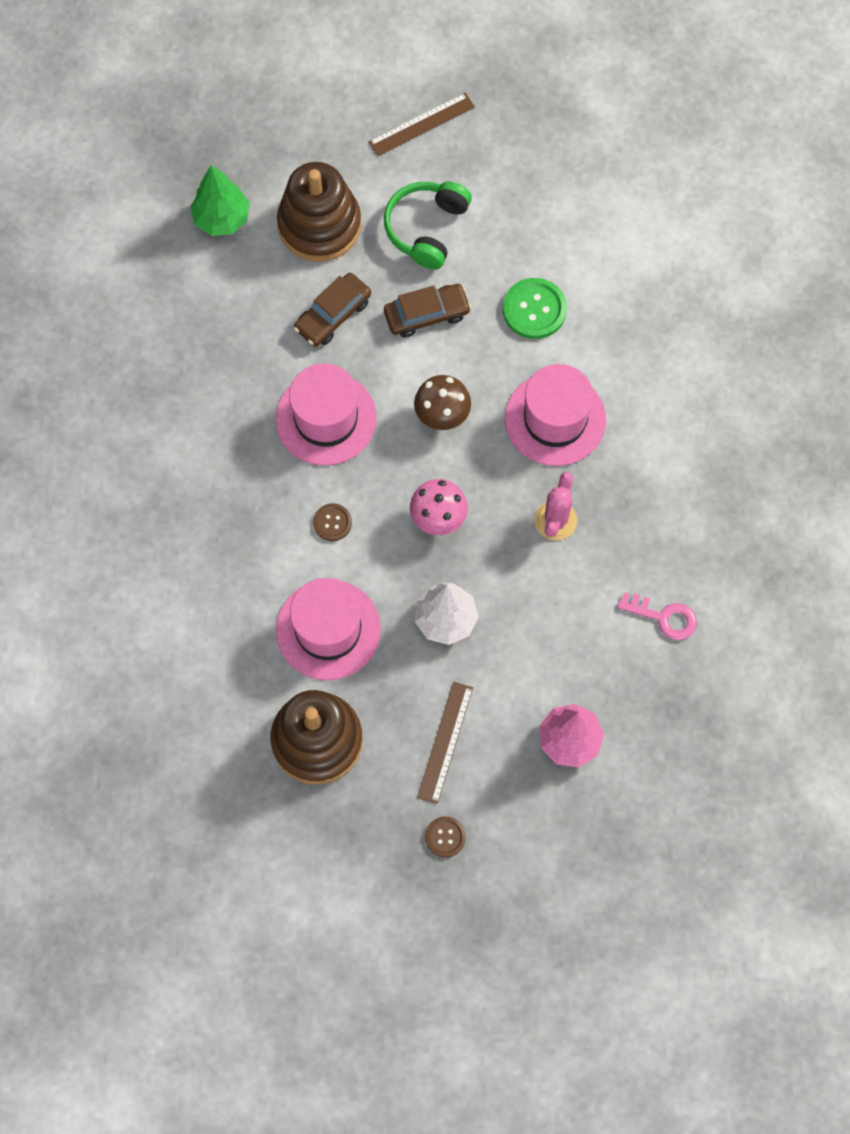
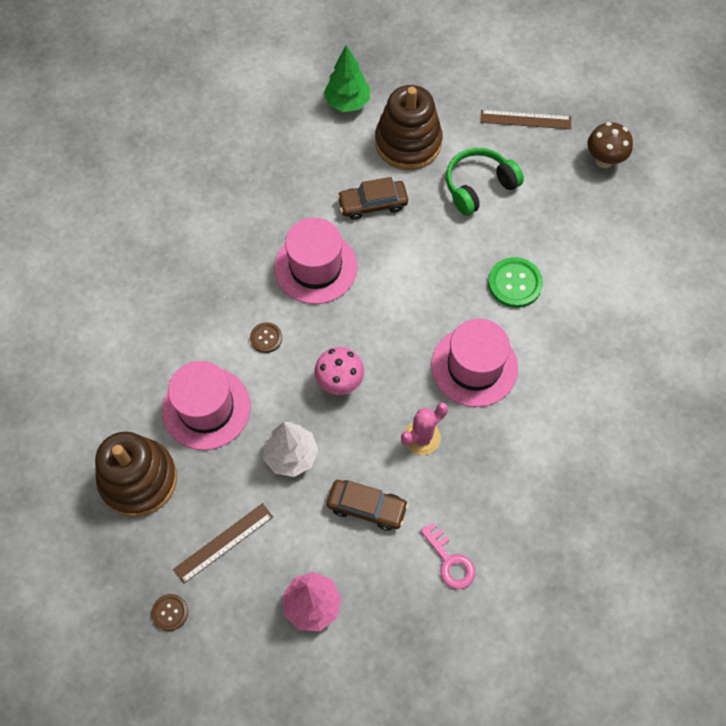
camera: 35 degrees right, 5 degrees down
(427, 314) = (436, 241): brown car -> brown car (367, 507)
(442, 416) = (395, 315): brown mushroom -> brown mushroom (604, 160)

